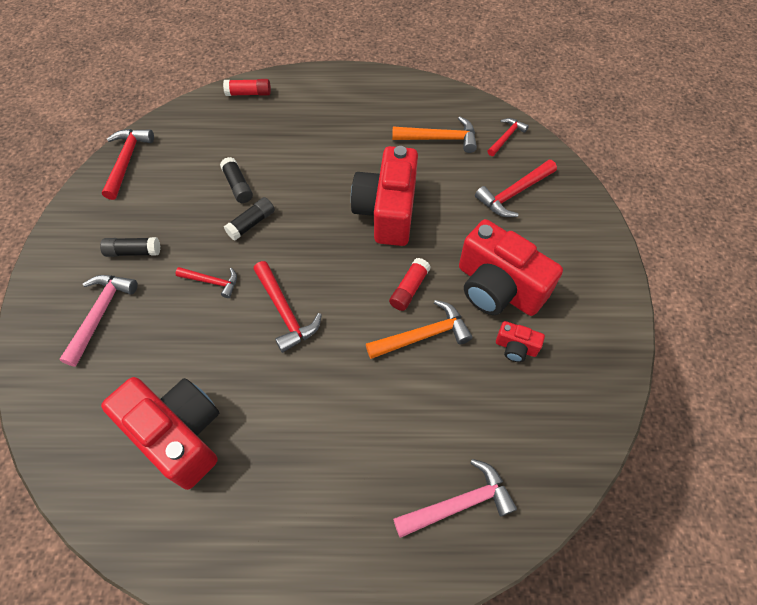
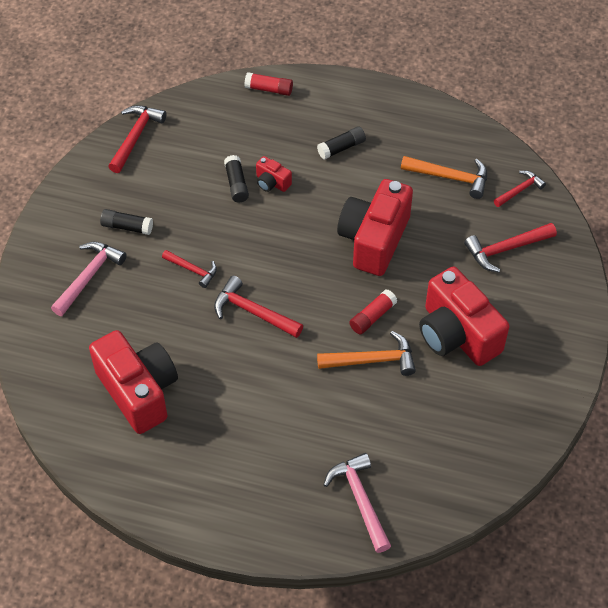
camera: 15 degrees right, 5 degrees down
(251, 223) = (241, 224): black glue stick -> black glue stick (341, 148)
(285, 312) = (252, 312): red hammer -> red hammer turned 135 degrees clockwise
(459, 503) = (360, 499): pink hammer -> pink hammer turned 105 degrees counterclockwise
(516, 347) = (454, 390): red camera -> red camera (272, 182)

